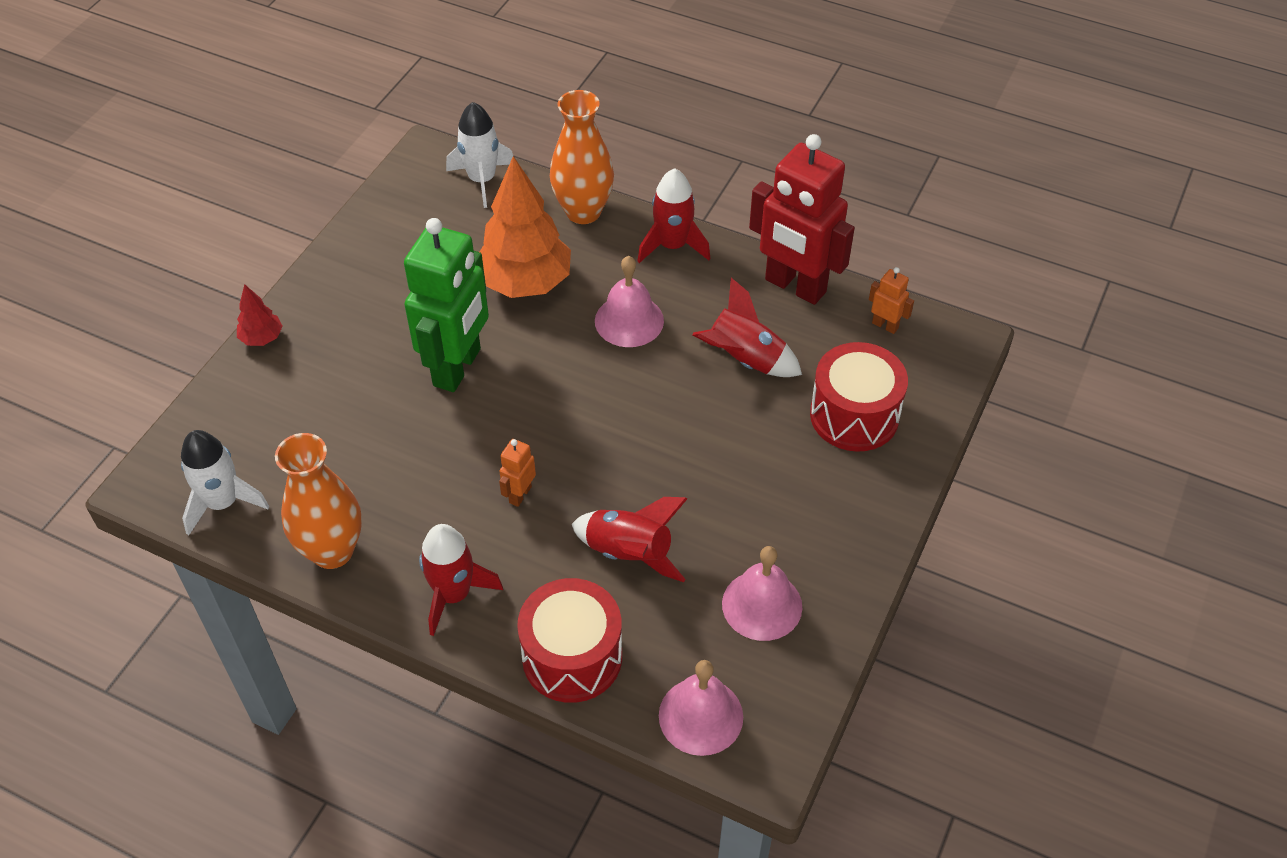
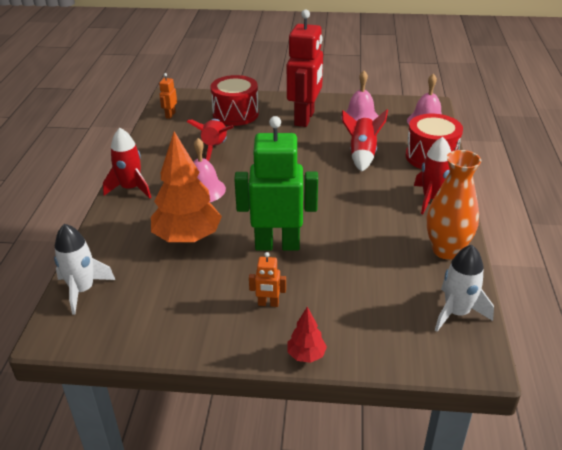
camera: 110 degrees left, 15 degrees down
(520, 494) = (354, 195): orange robot -> orange robot (268, 304)
(583, 212) = (107, 231): orange vase -> none
(795, 286) = (151, 143): red robot -> red robot (305, 118)

